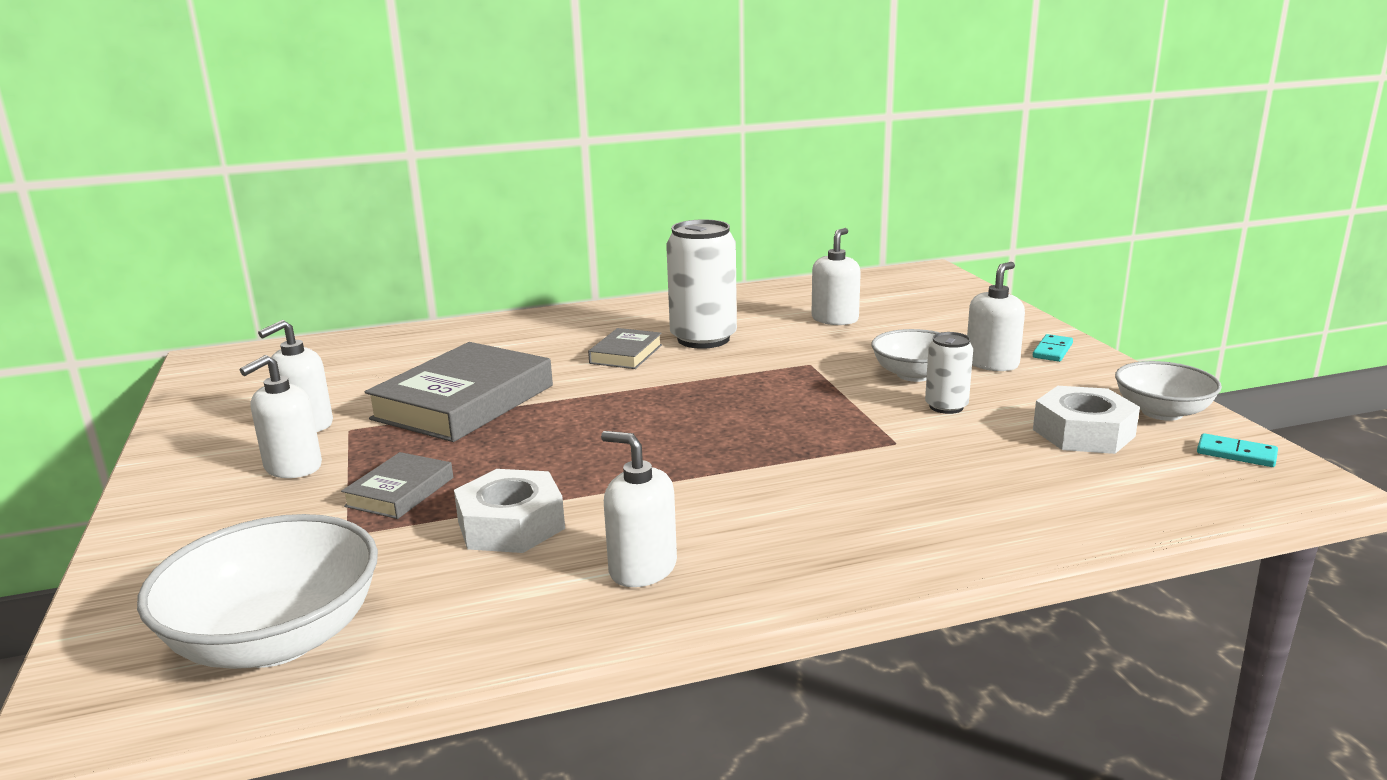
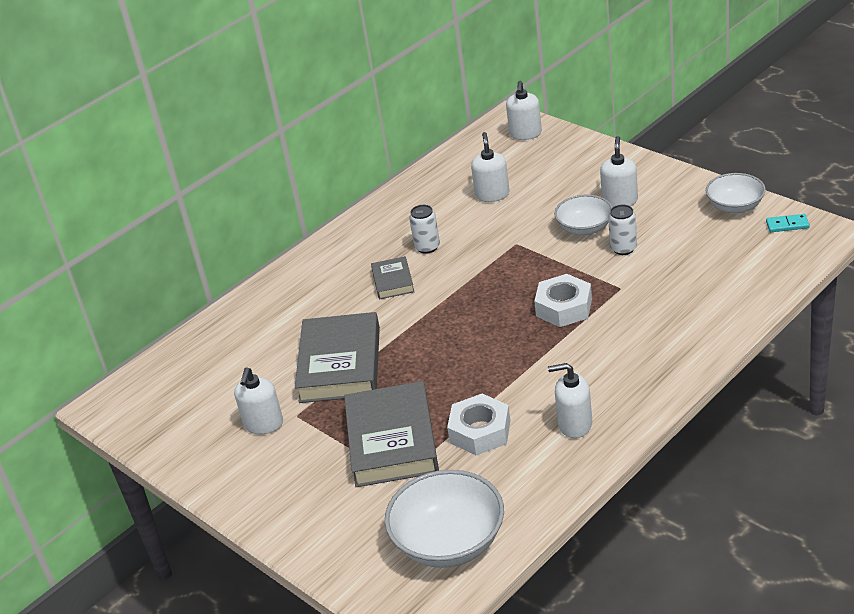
camera: 25 degrees left, 15 degrees up
(292, 467) = (304, 455): white soap dispenser -> white soap dispenser (525, 134)
(400, 492) = (392, 441): grey book -> grey book, size x2.00
(703, 339) = (427, 247): white can -> white can, size x0.54
(1052, 351) = (645, 175): turquoise domino -> none
(1083, 433) = (707, 240): white nut -> white nut (564, 307)

